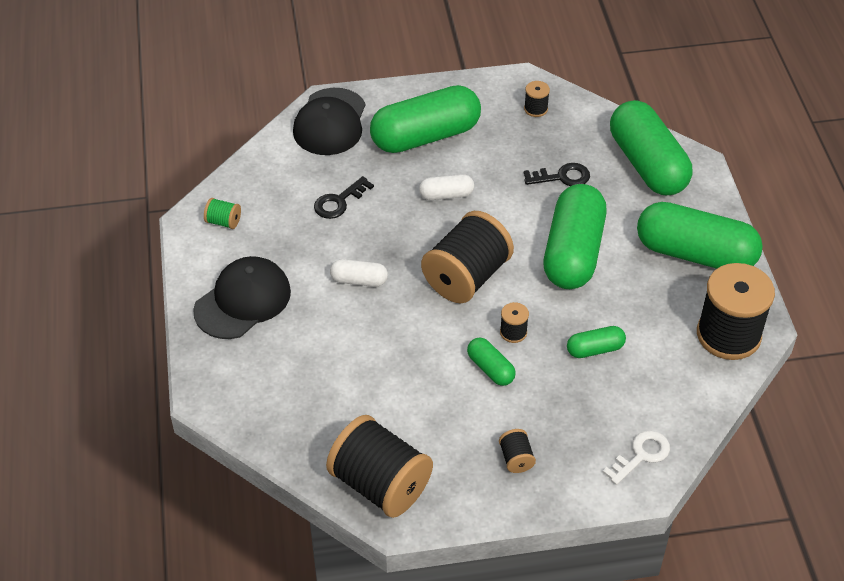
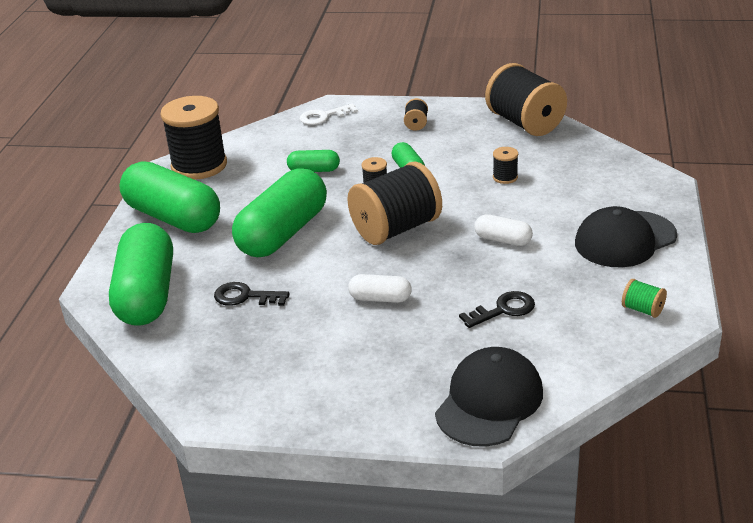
camera: 160 degrees left, 15 degrees down
(425, 136) = (373, 364): green capsule -> none
(535, 109) = (220, 373): black spool -> black spool (505, 177)

